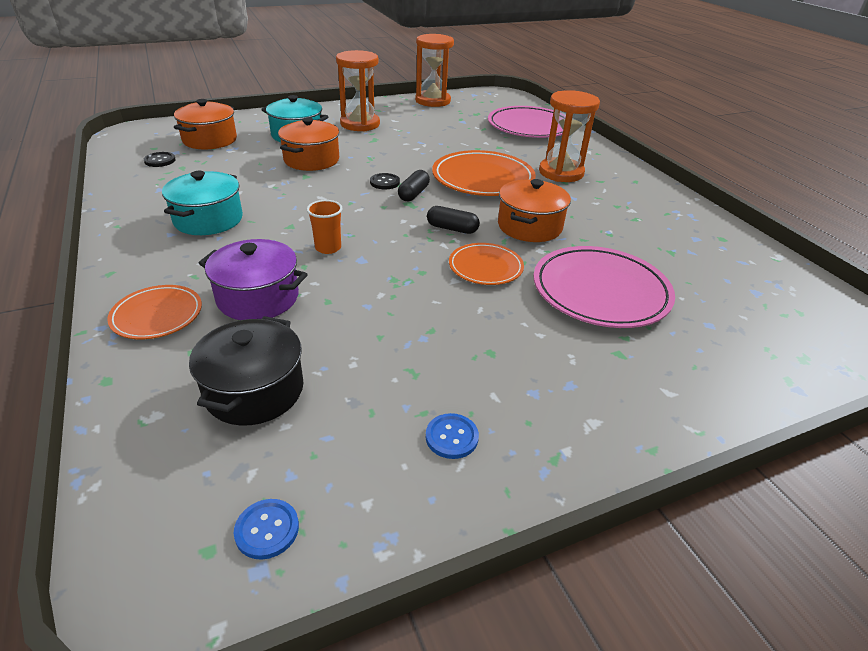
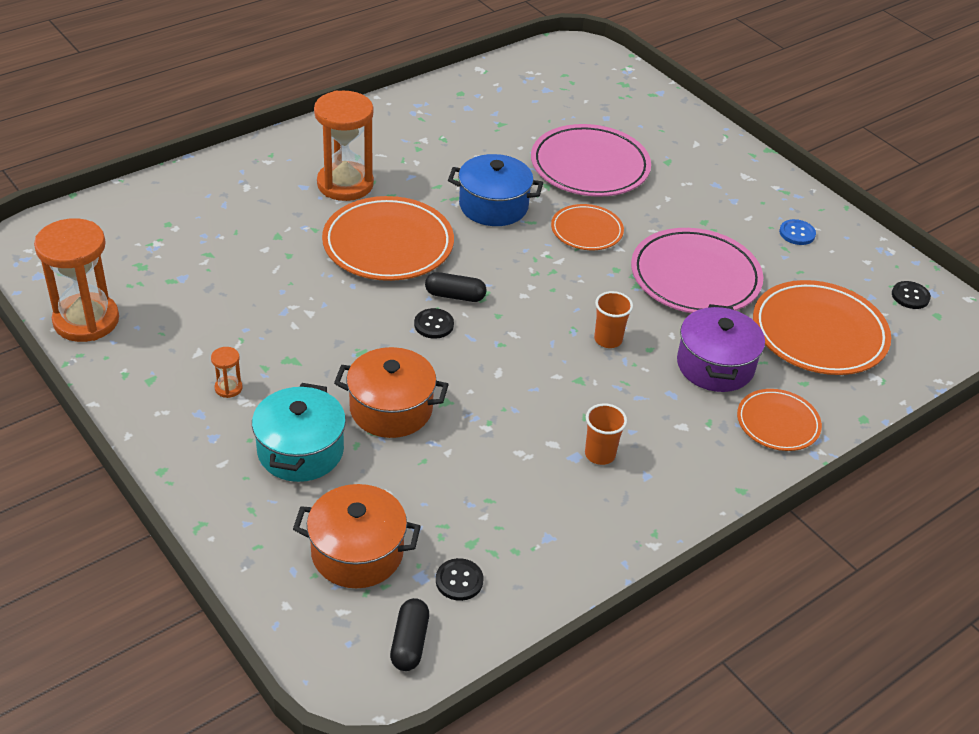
camera: 105 degrees left, 5 degrees up
(208, 219) = (600, 454): turquoise pot -> orange cup
(254, 390) = (819, 333): black pot -> orange plate
(267, 530) = (910, 296): blue button -> black button
(360, 124) = (228, 388): orange hourglass -> orange hourglass, size x0.41
(452, 229) = (524, 258): black capsule -> black capsule (409, 643)
(529, 127) = (188, 211): pink plate -> pink plate (695, 277)
(529, 226) = (493, 206): orange pot -> blue pot

